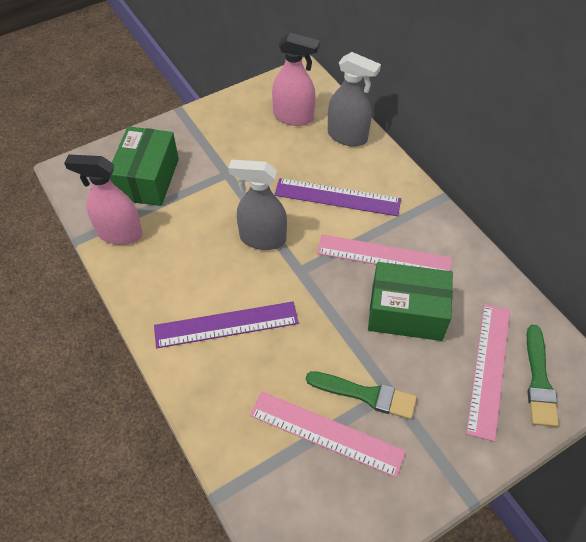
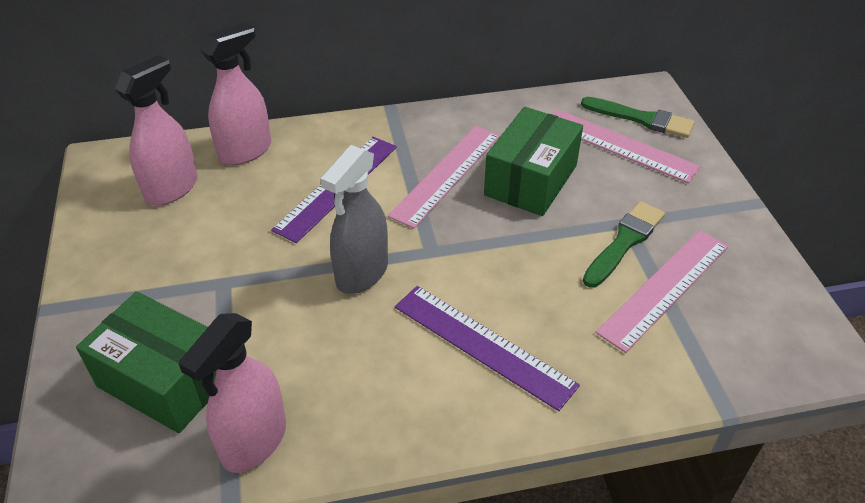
camera: 70 degrees left, 10 degrees down
(226, 325) = (483, 345): purple ruler -> purple ruler turned 60 degrees counterclockwise
(347, 136) = (246, 151): grey spray bottle -> pink spray bottle

